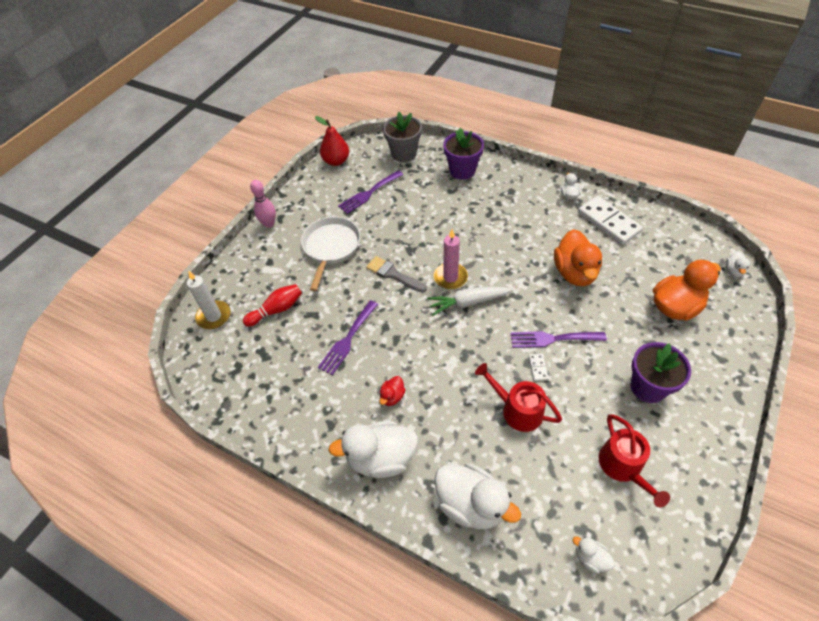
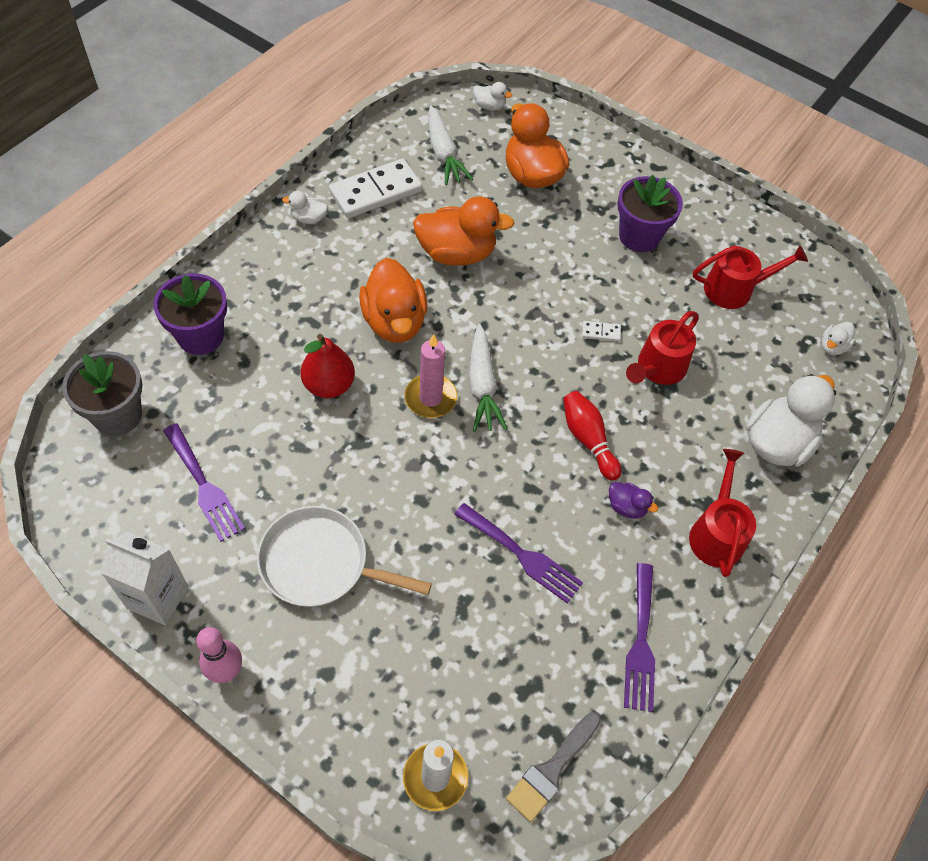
camera: 90 degrees left, 5 degrees up
(276, 310) = (442, 663): red bowling pin -> red bowling pin (588, 440)
(305, 192) = (158, 597): none -> white carton
(336, 161) = (89, 533): red pear -> red pear (329, 385)
(381, 458) = (716, 533): white duck -> red watering can
(392, 396) = (626, 507): red duck -> purple duck
(393, 274) = (406, 474): grey brush -> grey brush (551, 770)
(503, 250) = (394, 321): none -> orange duck
(552, 339) = (559, 306): purple fork -> purple fork (641, 643)
(666, 251) = (443, 153): none -> white carrot

